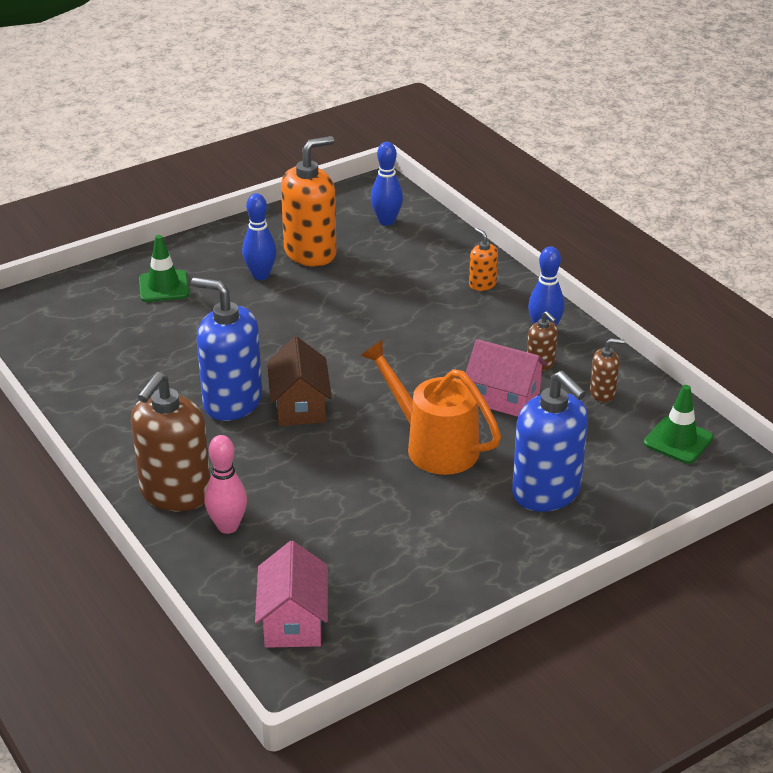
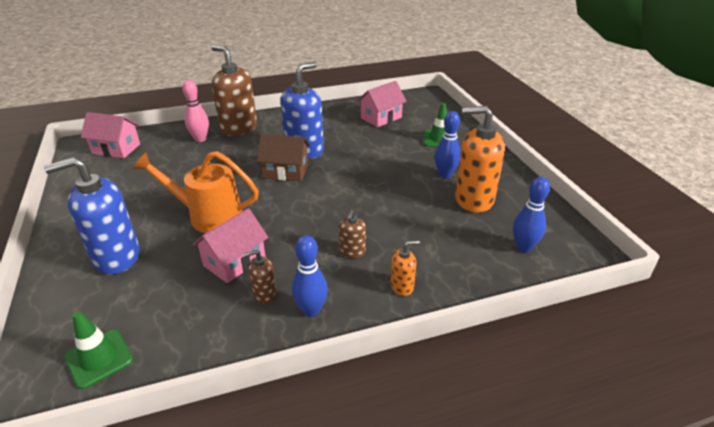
camera: 105 degrees right, 0 degrees up
(101, 346) = (381, 118): none -> pink house
(310, 253) = (473, 199): orange soap dispenser -> orange soap dispenser turned 120 degrees clockwise
(433, 445) = (208, 216): orange watering can -> orange watering can turned 135 degrees counterclockwise
(602, 393) = (199, 325): brown soap dispenser -> brown soap dispenser (352, 252)

